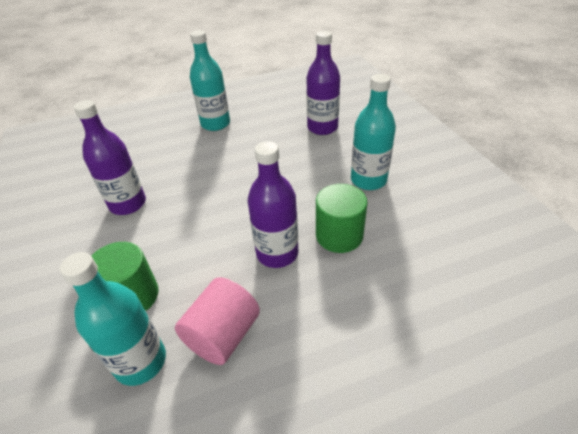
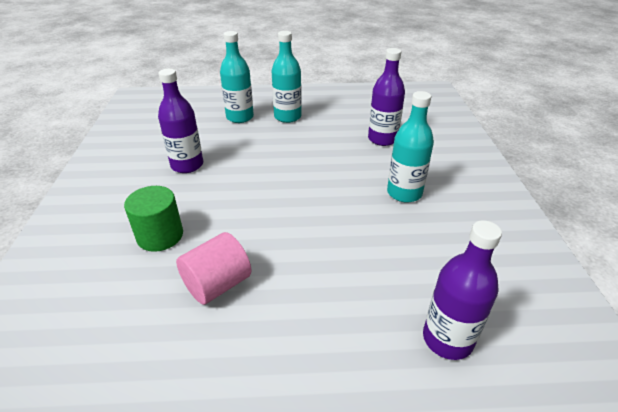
camera: 15 degrees right, 5 degrees down
(140, 361) = (145, 285): turquoise bottle -> turquoise bottle (240, 117)
(277, 253) = (292, 233): purple bottle -> purple bottle (447, 339)
(339, 235) = (354, 232): green cylinder -> none

